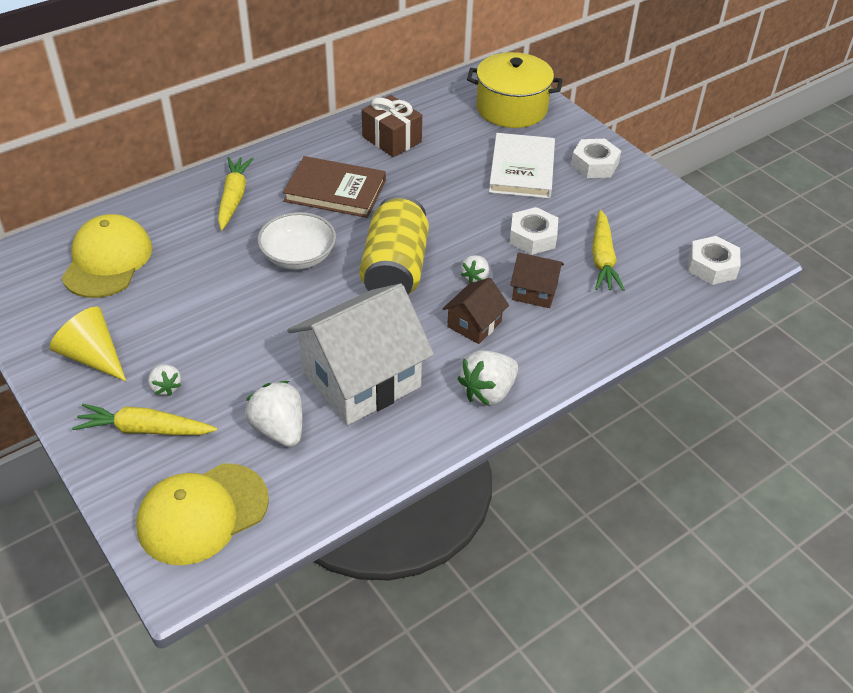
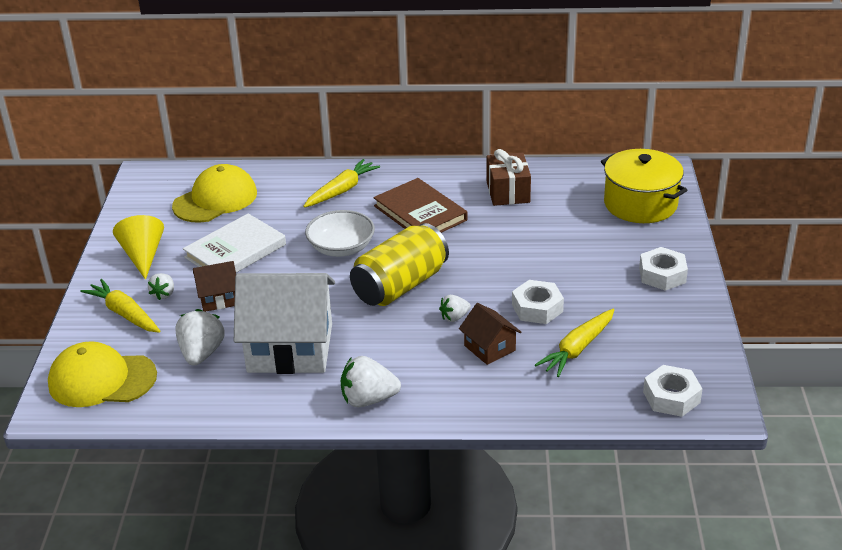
camera: 40 degrees right, 10 degrees down
(474, 324) = (414, 349): brown house -> brown house (218, 298)
(521, 169) = (590, 254): white book -> white book (235, 251)

